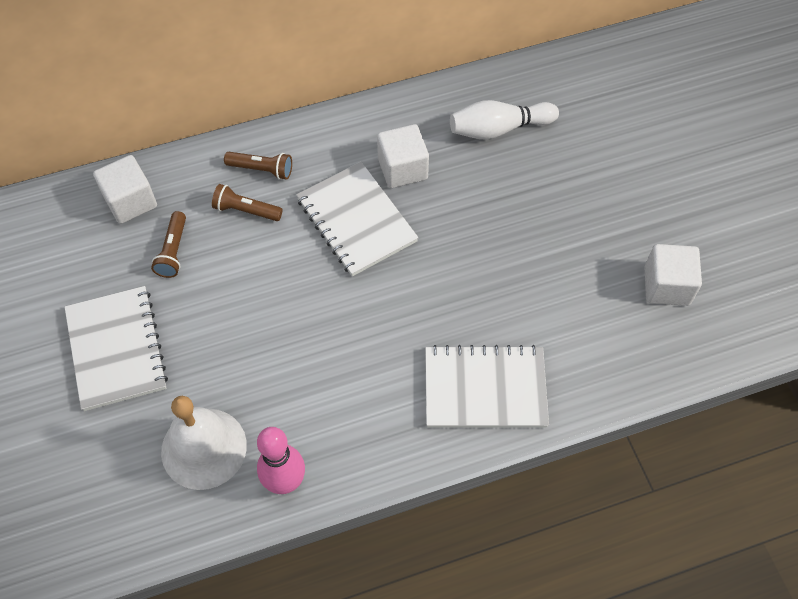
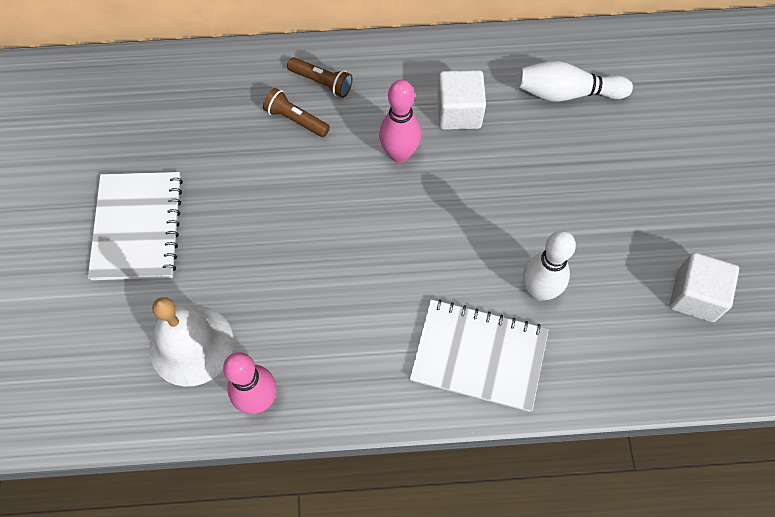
camera: 15 degrees right, 5 degrees up
(130, 201) = (190, 86): white cube -> none
(173, 251) = (216, 144): brown flashlight -> none
(356, 220) = (399, 154): white notebook -> pink bowling pin
(524, 315) = (539, 290): none -> white bowling pin

